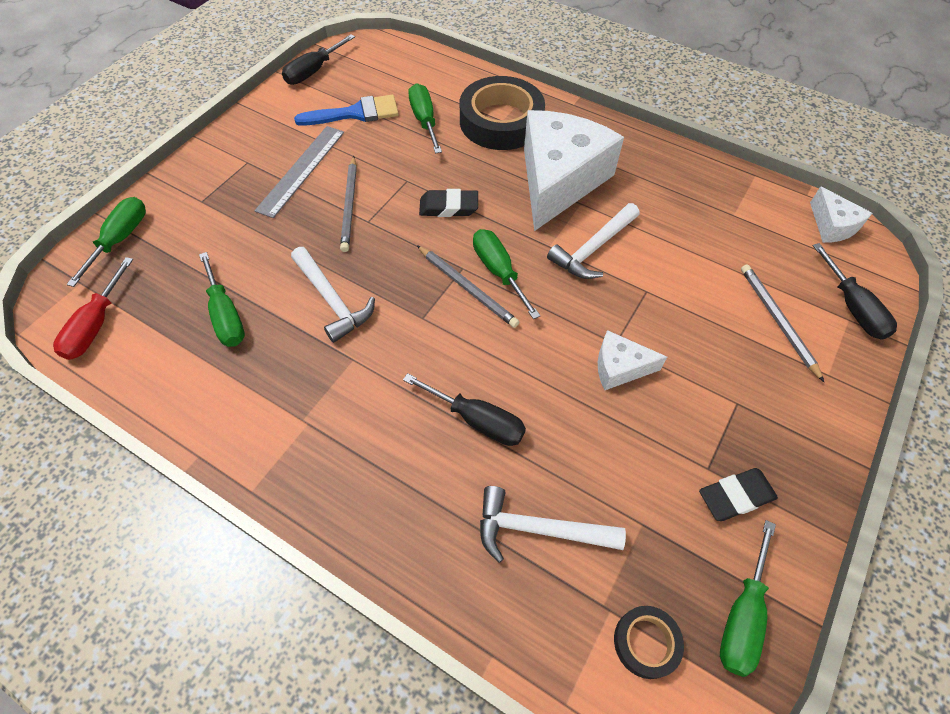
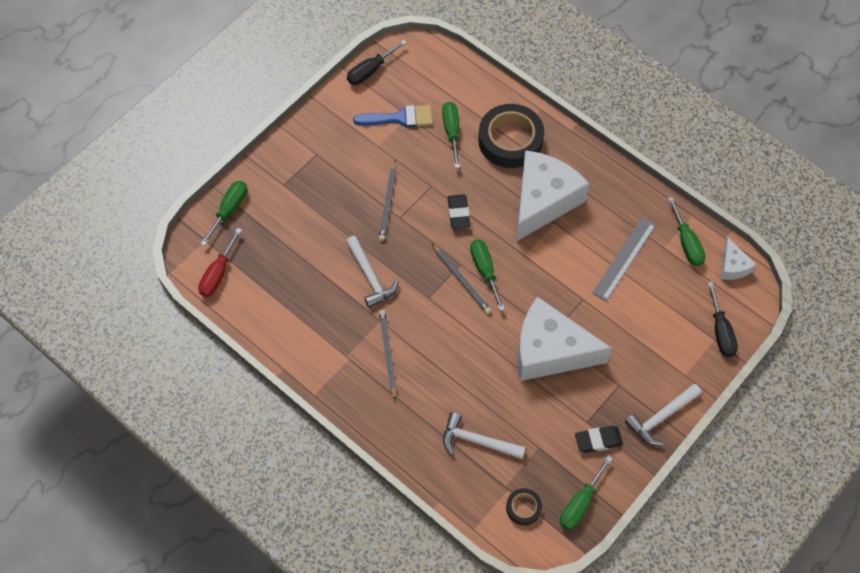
camera: 10 degrees right, 5 degrees up
(226, 315) = (300, 278): green screwdriver -> green screwdriver (686, 243)
(301, 170) = (355, 167): grey ruler -> grey ruler (624, 258)
(449, 207) = (458, 213): black eraser -> black eraser turned 75 degrees clockwise
(477, 420) = (453, 372): black screwdriver -> none
(593, 249) = (554, 262): white hammer -> white hammer (661, 417)
(619, 367) = (550, 351): white cheese -> white cheese, size x2.20
(777, 321) = (665, 334): grey pencil -> grey pencil (387, 354)

